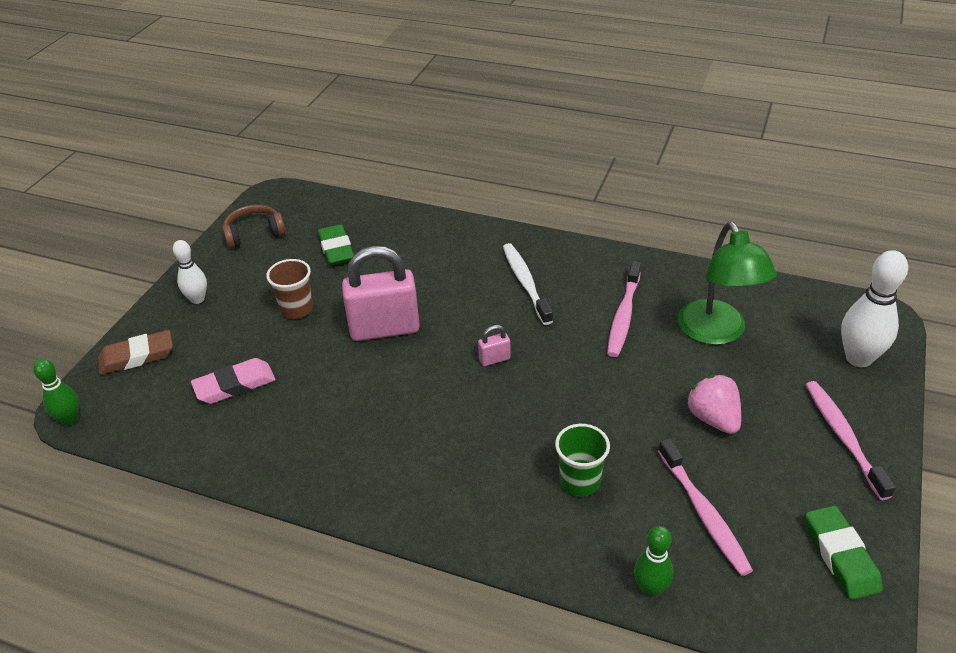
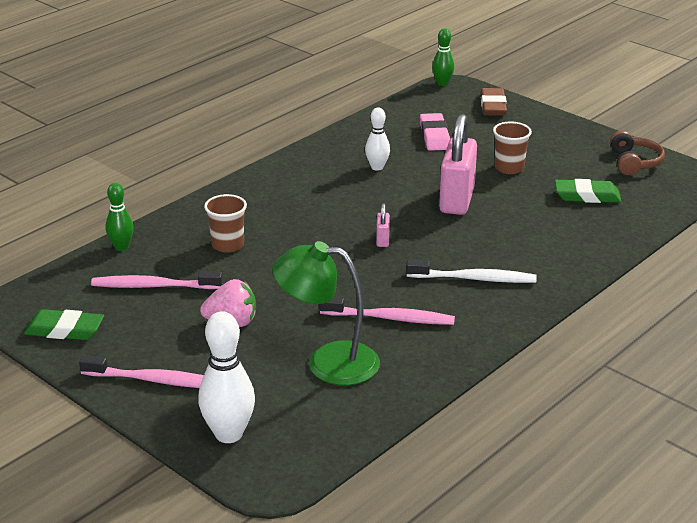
camera: 110 degrees right, 10 degrees down
(197, 299) = (549, 131): white bowling pin -> white bowling pin (377, 167)
(580, 481) = (227, 245): green cup -> brown cup
(623, 315) = (390, 318): pink toothbrush -> pink toothbrush turned 150 degrees clockwise

